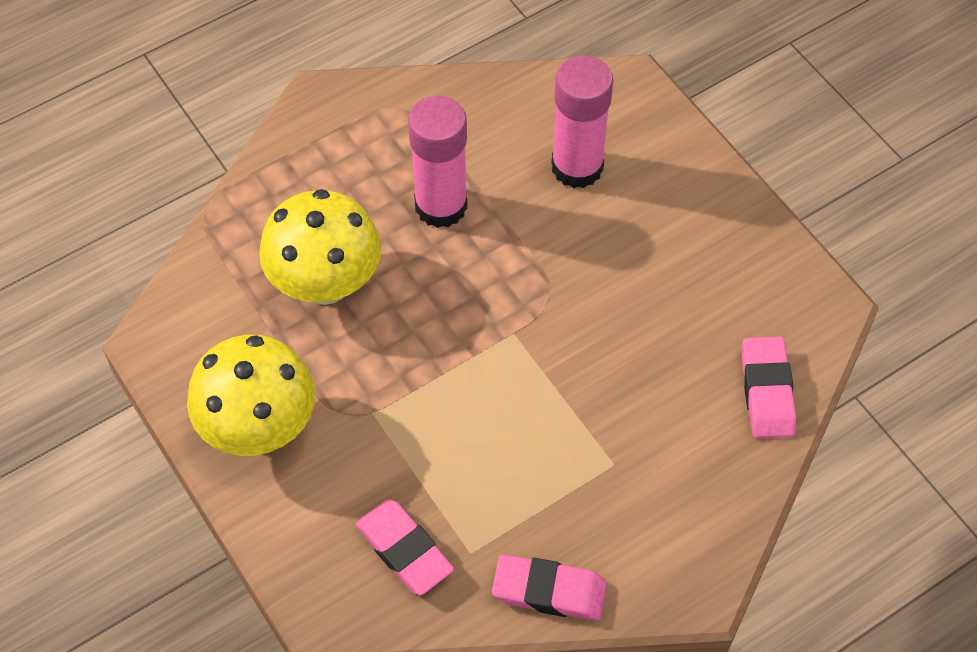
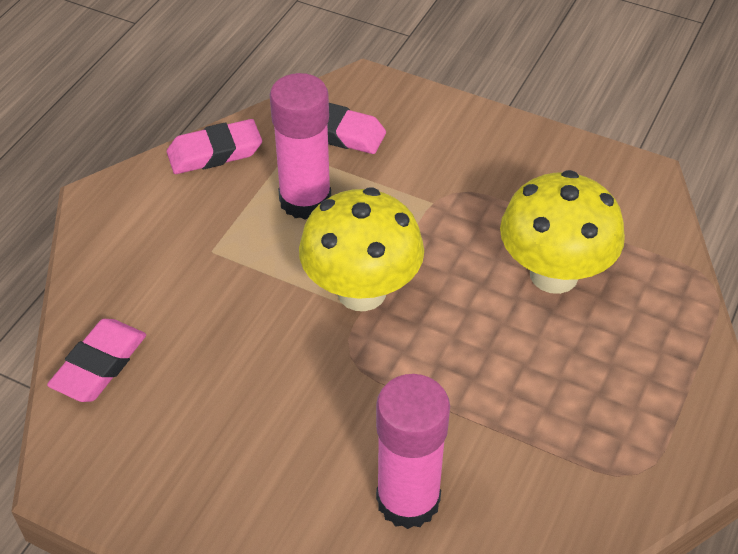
camera: 150 degrees right, 10 degrees down
(259, 428) = (508, 156): yellow mushroom -> yellow mushroom (361, 291)
(441, 206) = (512, 390): pink glue stick -> pink glue stick (305, 200)
(766, 391) = (100, 365): pink eraser -> pink eraser turned 60 degrees clockwise

